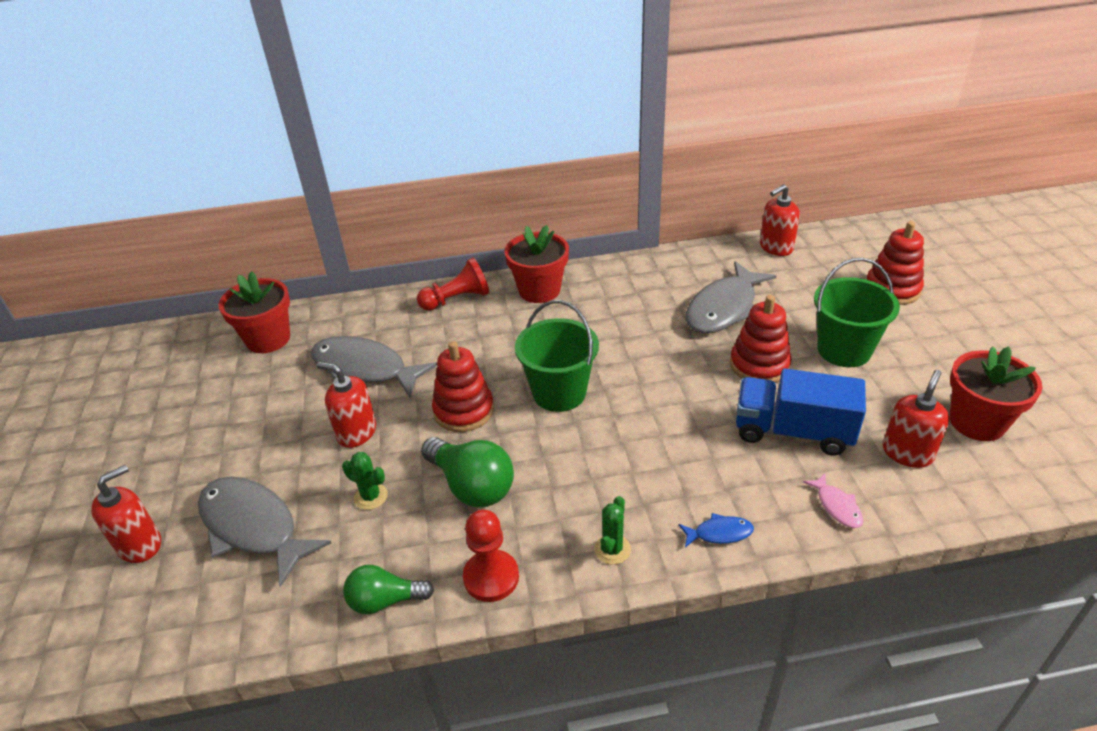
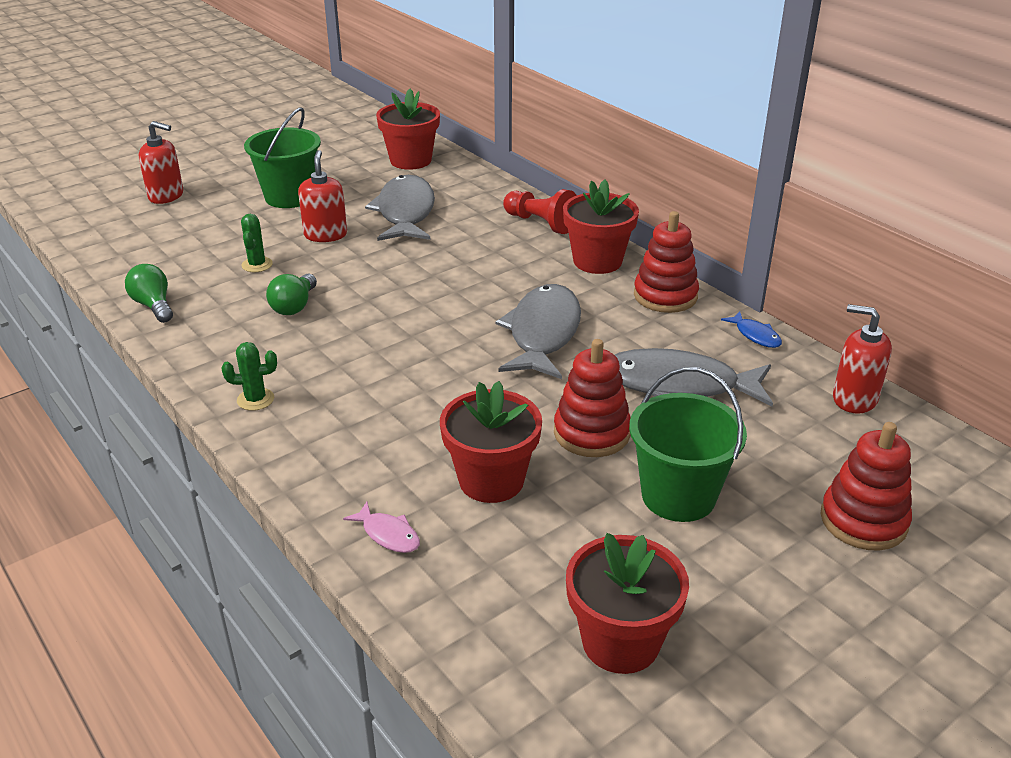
camera: 60 degrees right, 5 degrees down
(253, 527) = (201, 229): grey fish -> grey fish (543, 333)
(464, 411) = (385, 274): red stacking toy -> red stacking toy (665, 296)
(471, 486) = (294, 306): green light bulb -> green light bulb, size x0.65
(491, 577) = (196, 346): red pawn -> none
(559, 393) = (446, 316): green bucket -> green bucket (289, 197)
(719, 533) = (306, 459): blue fish -> blue fish (755, 335)
(793, 431) = (491, 480): blue truck -> red flower pot
(837, 506) = (388, 534): pink fish -> pink fish turned 90 degrees counterclockwise
(907, 453) = (514, 581): red soap dispenser -> none

